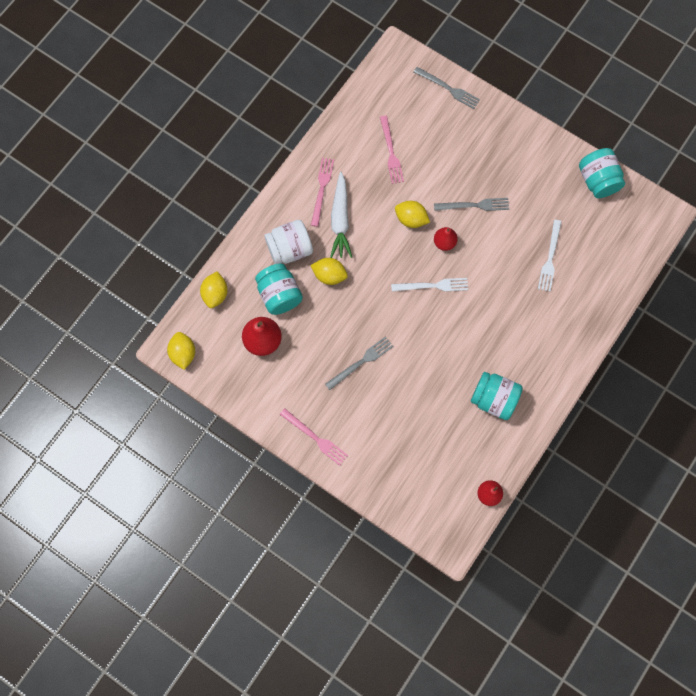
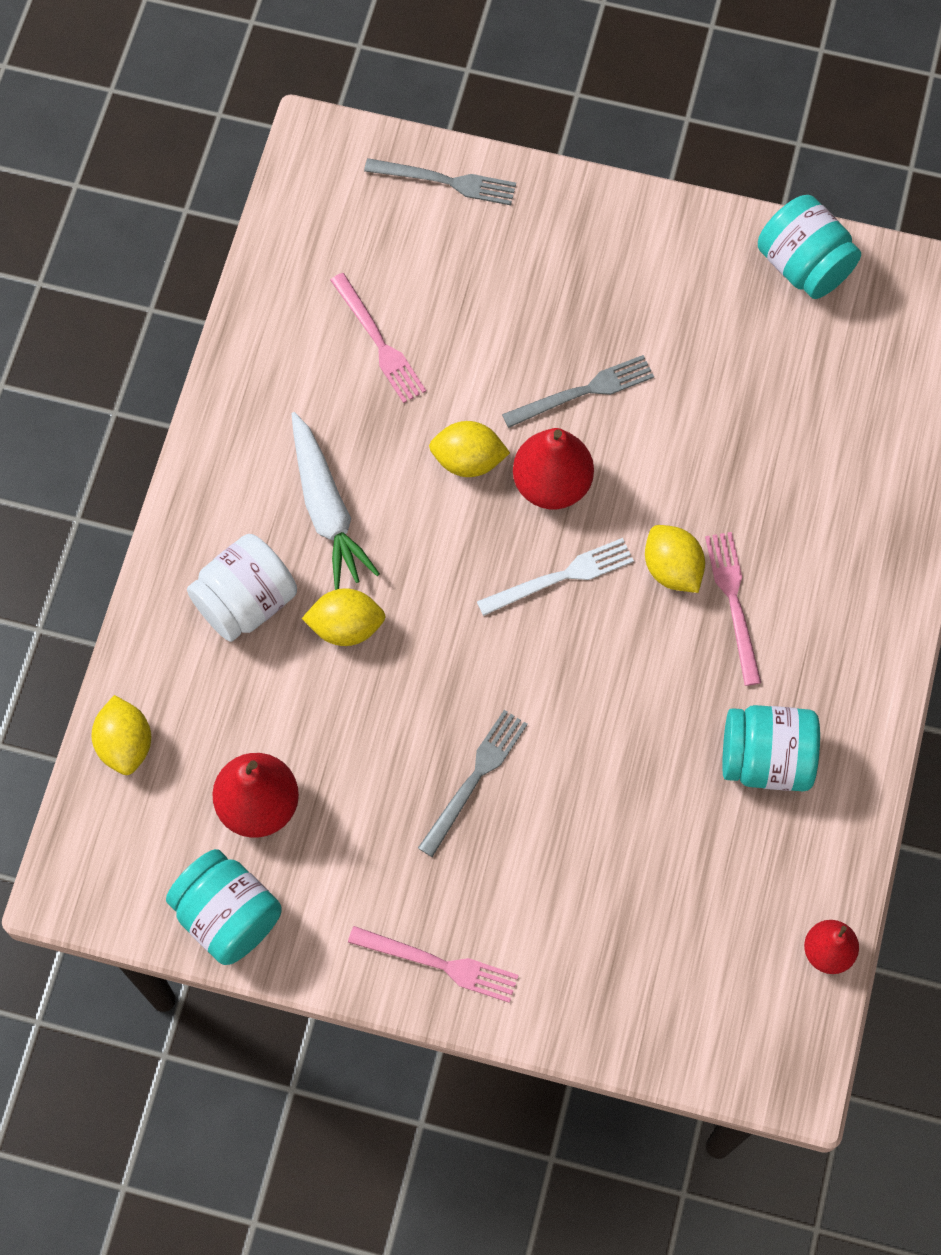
camera: 20 degrees left, 5 degrees down
(183, 353) = (103, 889): yellow lemon -> yellow lemon (672, 569)
(279, 295) = (259, 701): turquoise jar -> turquoise jar (228, 916)
(322, 189) = (266, 460): pink fork -> pink fork (733, 602)
(444, 242) = (552, 484): red pear -> red pear, size x1.61
(550, 258) = (769, 445): white fork -> none

